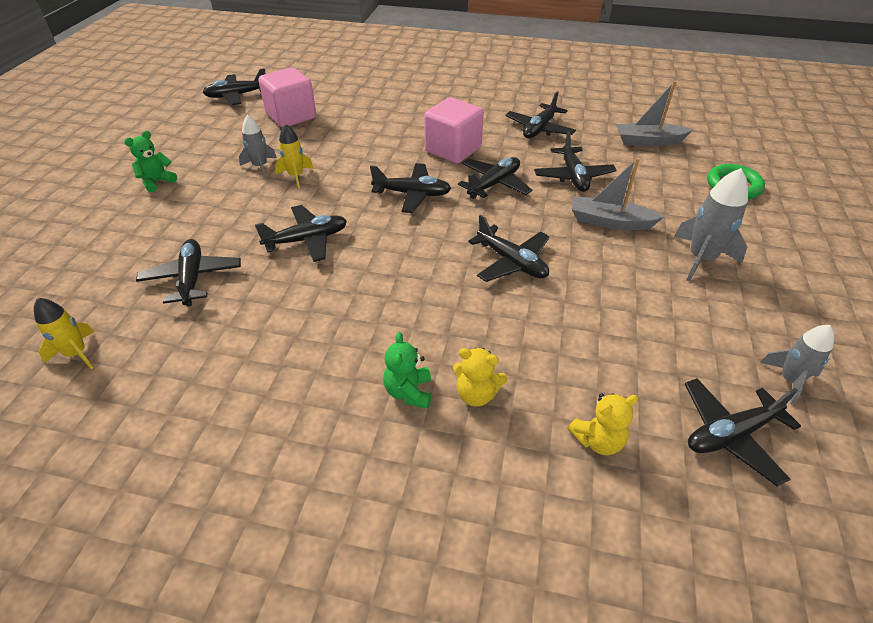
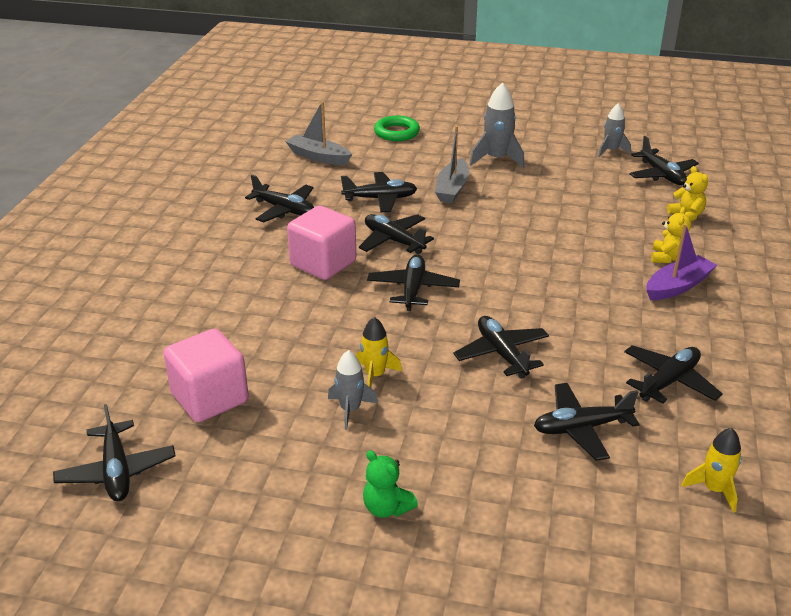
camera: 90 degrees left, 10 degrees down
(409, 392) = (677, 286): green teddy bear -> purple boat
(512, 262) = (516, 237): black plane -> black plane (669, 381)
(648, 141) = (318, 157): grey boat -> grey boat turned 120 degrees clockwise

